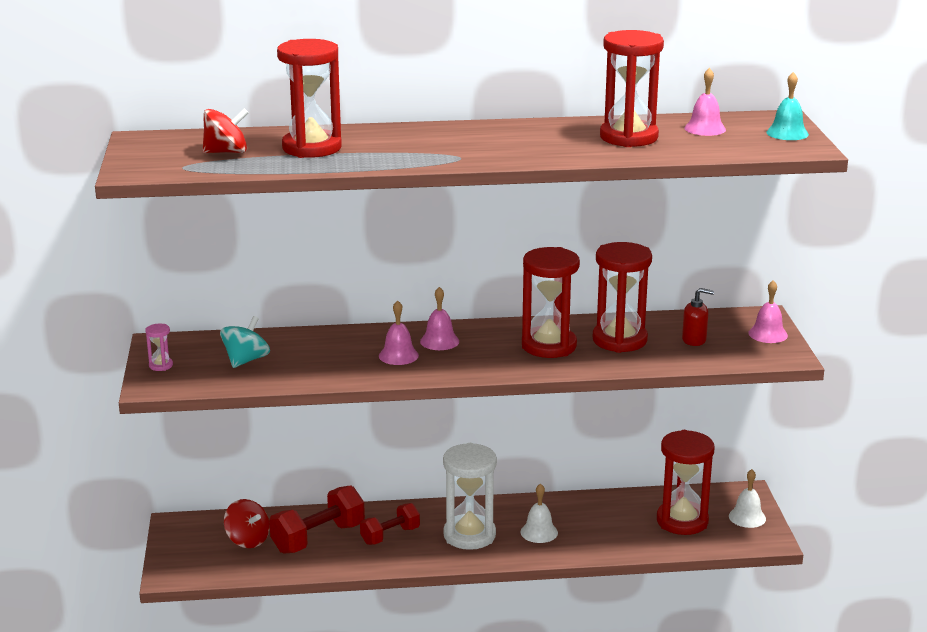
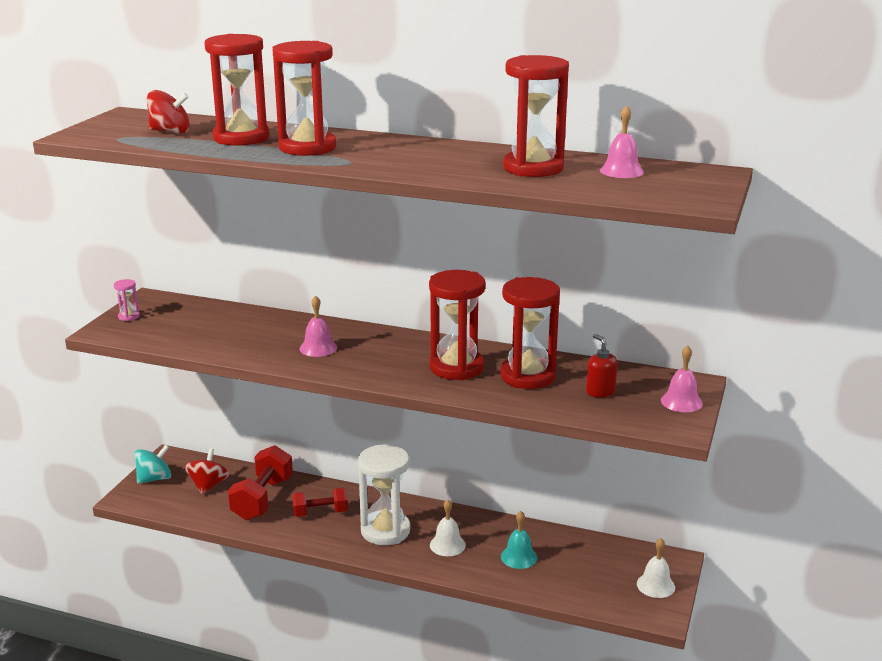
camera: 25 degrees right, 0 degrees up
(246, 360) = (195, 326): turquoise spinning top -> turquoise spinning top (154, 478)
(247, 540) = (208, 485): red spinning top -> red spinning top turned 150 degrees counterclockwise
(318, 538) = (262, 499): red dumbbell -> red dumbbell turned 60 degrees counterclockwise
(439, 341) = (366, 343): pink bell -> none
(682, 521) = (588, 571): red hourglass -> red hourglass (307, 148)
(694, 340) = (600, 391): red soap dispenser -> red soap dispenser turned 150 degrees counterclockwise
(787, 133) = (702, 186): turquoise bell -> turquoise bell (519, 557)

